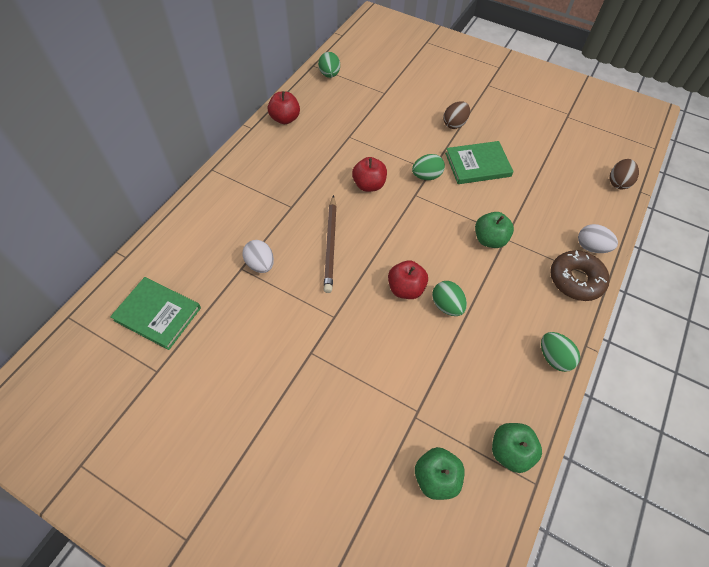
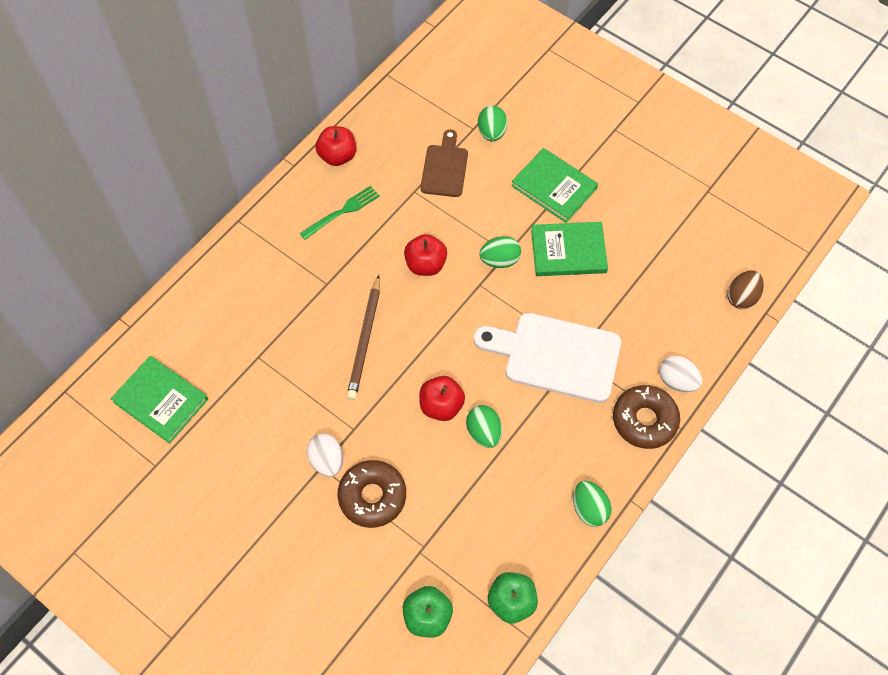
camera: 10 degrees right, 5 degrees up
(260, 264) = (280, 354): white egg -> white egg (327, 460)
(295, 155) = (342, 211): none -> green fork
(329, 74) = (406, 92): green egg -> green egg (491, 133)
(362, 372) = (372, 496): none -> brown donut
(369, 119) = (445, 168): none -> brown cutting board
(454, 124) = (554, 187): brown egg -> green book
(489, 239) = (555, 356): green apple -> white cutting board

